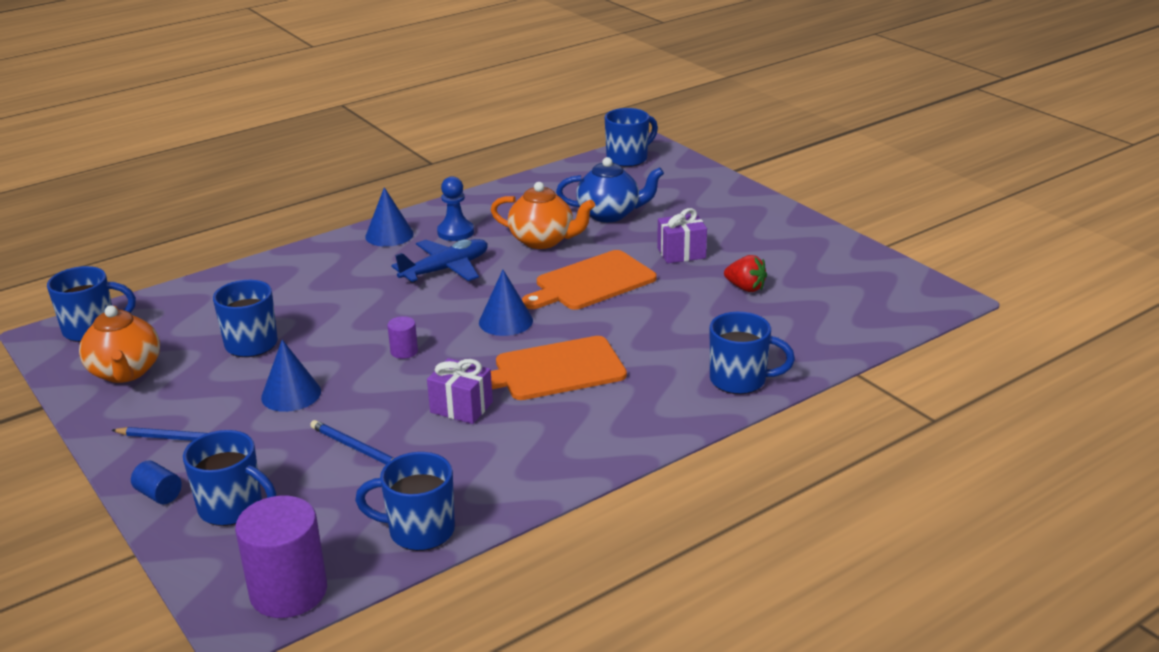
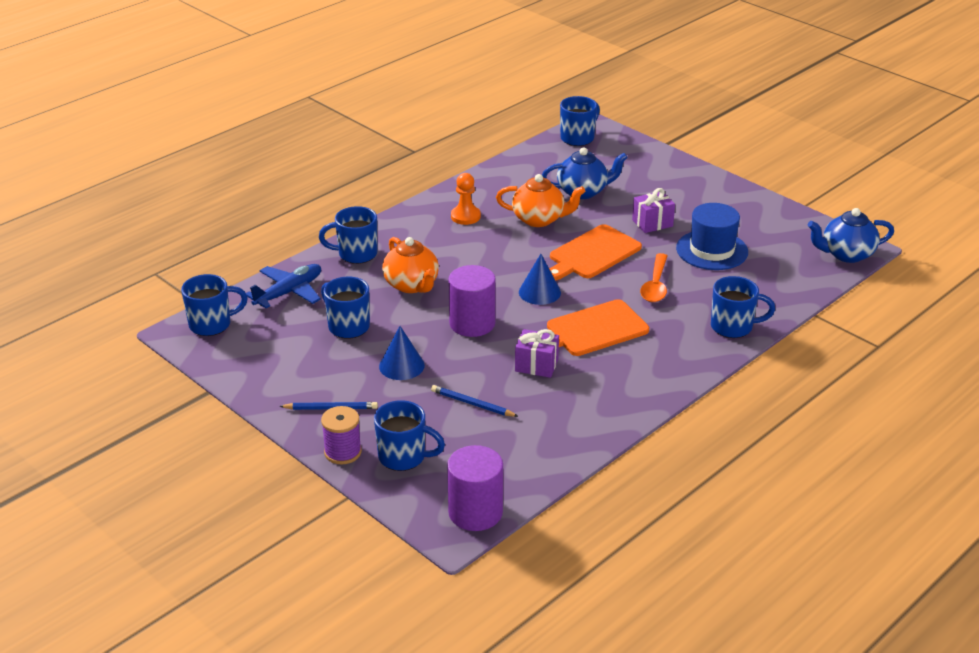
camera: 10 degrees left, 5 degrees up
(125, 372) = (260, 358): orange teapot -> orange teapot (412, 285)
(159, 494) = (343, 452): blue cylinder -> purple spool
(389, 235) = (412, 222): blue cone -> none
(404, 351) = (472, 323): purple cylinder -> purple cylinder, size x2.16
(419, 531) = (547, 461): blue mug -> blue mug (356, 254)
(446, 269) = (473, 250): blue plane -> blue plane (289, 292)
(455, 232) = (465, 216): blue pawn -> orange pawn
(656, 323) = (655, 285): none -> orange spoon
(745, 288) = (712, 250): red strawberry -> blue hat
(922, 304) = (846, 254): none -> blue teapot

